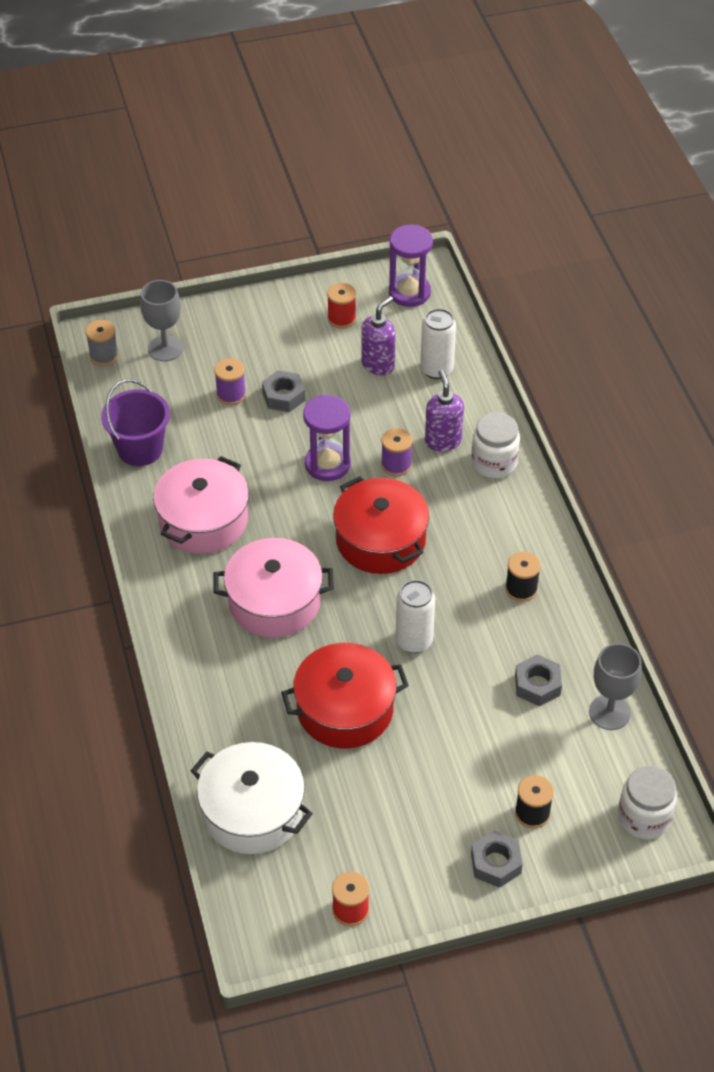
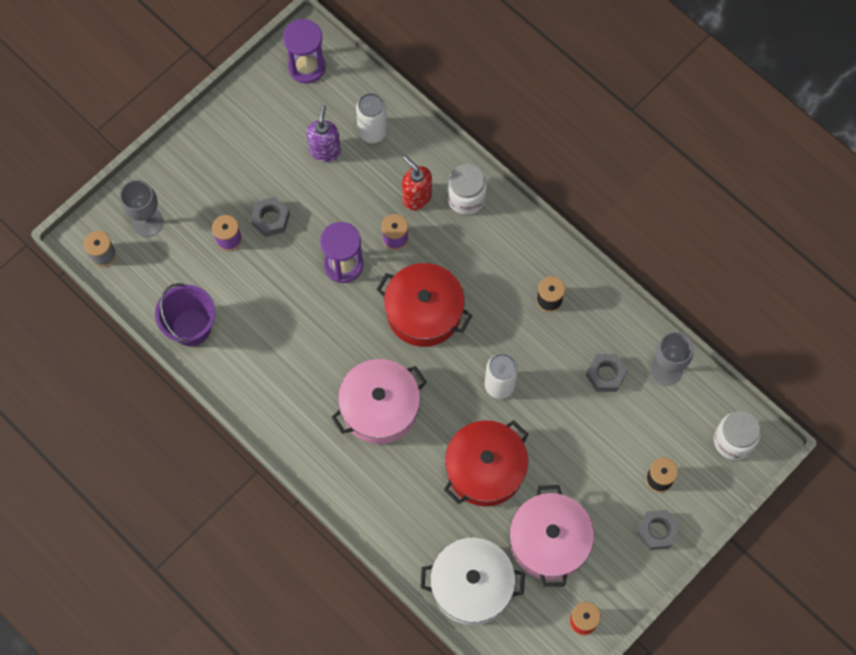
camera: 30 degrees left, 20 degrees up
(203, 520) = (282, 365): pink pot -> pink pot (549, 541)
(341, 318) = (269, 120): red spool -> none
(443, 441) = (416, 197): purple soap dispenser -> red soap dispenser

